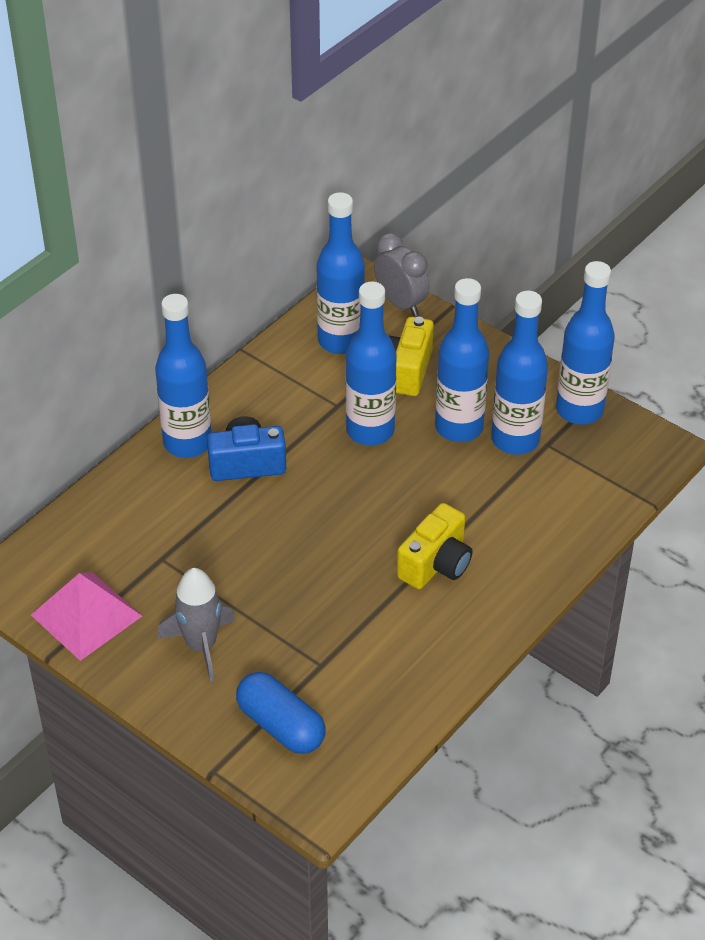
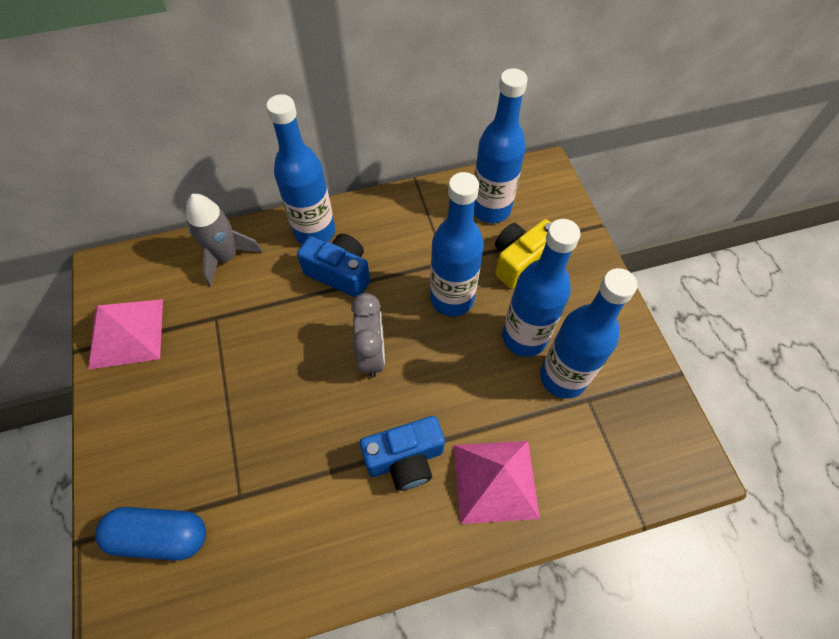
camera: 35 degrees right, 15 degrees up
(201, 645) = (173, 414): grey rocket -> grey rocket (226, 257)
(281, 725) = (160, 535): blue capsule -> blue capsule turned 75 degrees counterclockwise
(400, 303) = (561, 201): grey clock -> grey clock (372, 354)
(436, 564) = (405, 459): yellow camera -> blue camera
(520, 538) = (495, 481): none -> pink pyramid
(579, 410) = (640, 382): blue bottle -> none

